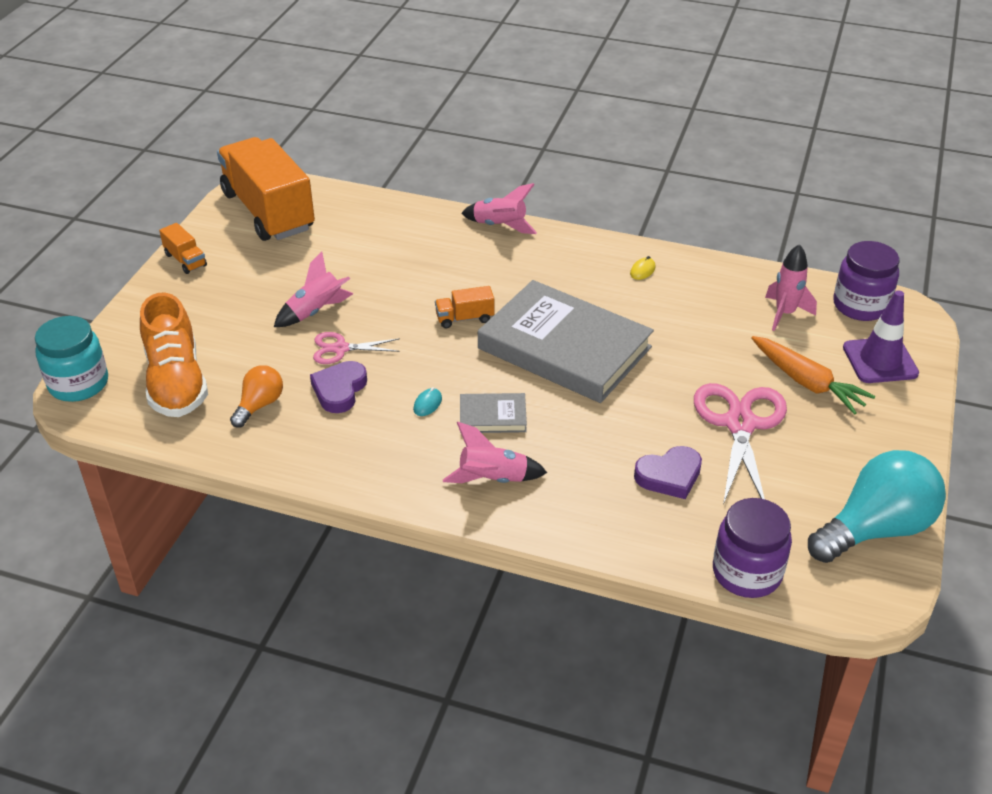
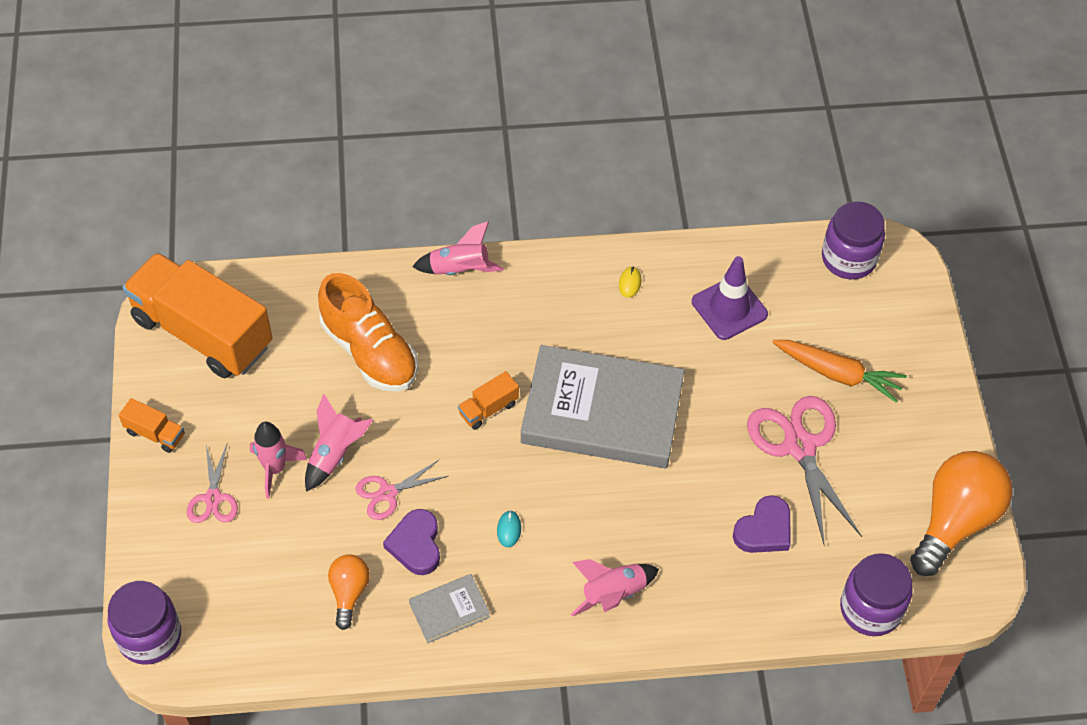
camera: 25 degrees left, 15 degrees up
(78, 384) = (150, 636): turquoise jar -> purple jar
(176, 382) = (249, 596): orange shoe -> orange shoe (369, 351)
(198, 311) = (213, 498): none -> pink scissors
(492, 416) = (577, 521): grey book -> grey book (449, 610)
(785, 313) = (785, 293): pink rocket -> pink rocket (275, 469)
(875, 529) = (955, 521): turquoise light bulb -> orange light bulb
(880, 360) = (890, 323): purple traffic cone -> purple traffic cone (729, 308)

